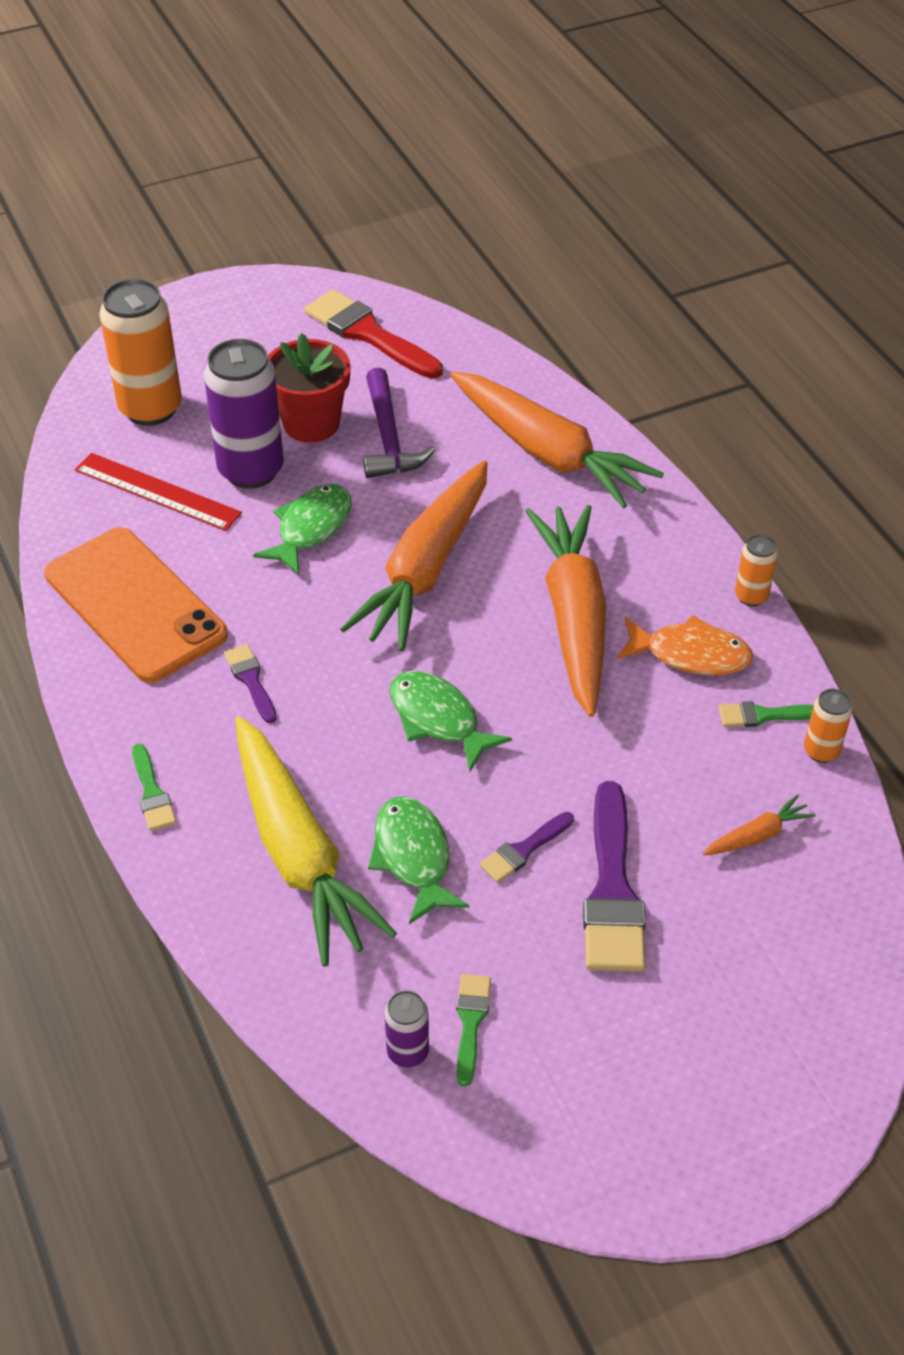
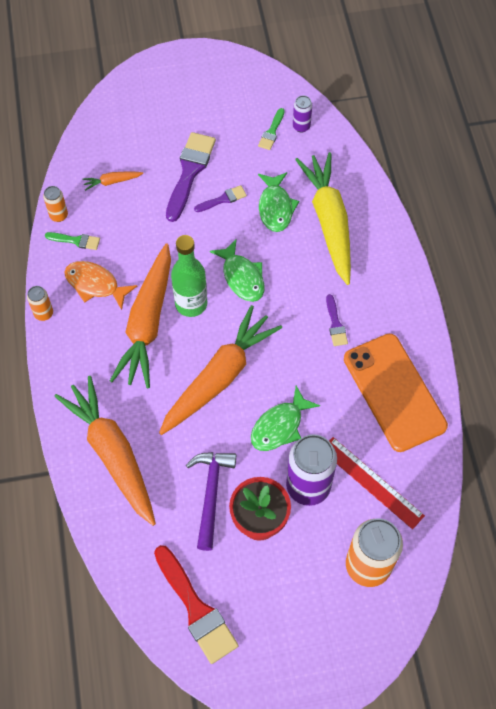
camera: 165 degrees left, 15 degrees up
(152, 793) = (396, 269): green brush -> none
(512, 659) = (191, 304): none -> green bottle

